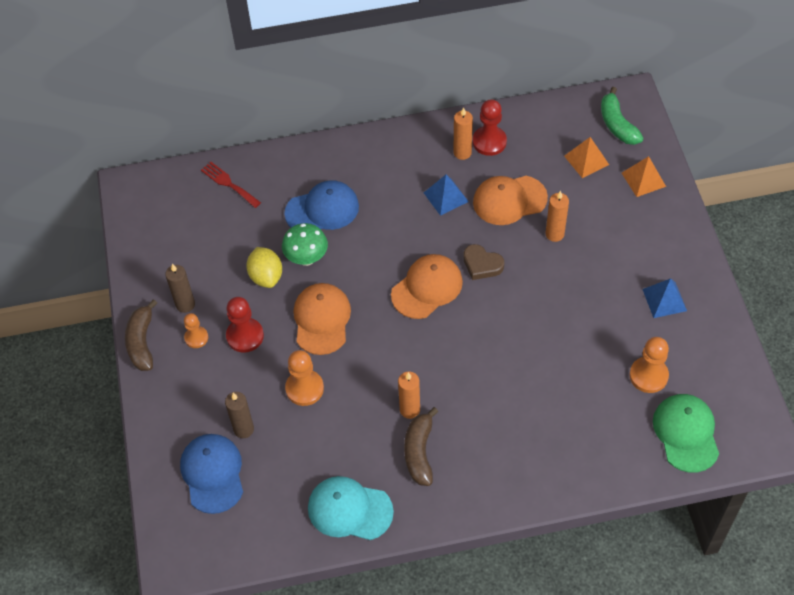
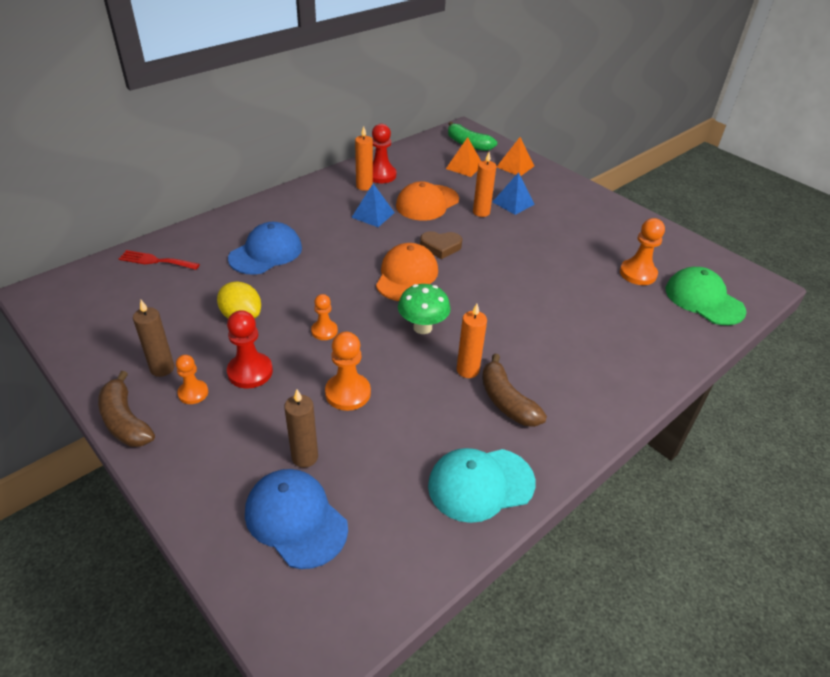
camera: 35 degrees left, 15 degrees down
(306, 258) = (275, 290): green mushroom -> green mushroom (422, 327)
(322, 320) = (324, 331): orange cap -> orange pawn
(664, 300) = (599, 225): blue pyramid -> blue pyramid (513, 203)

